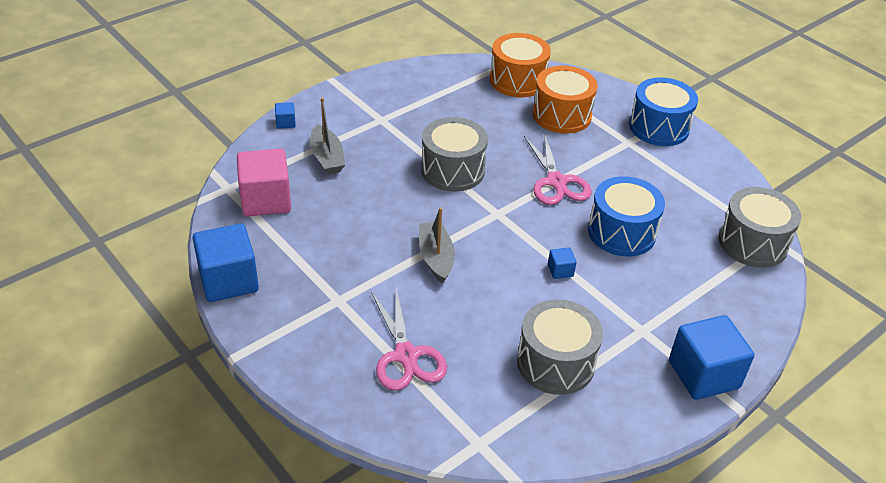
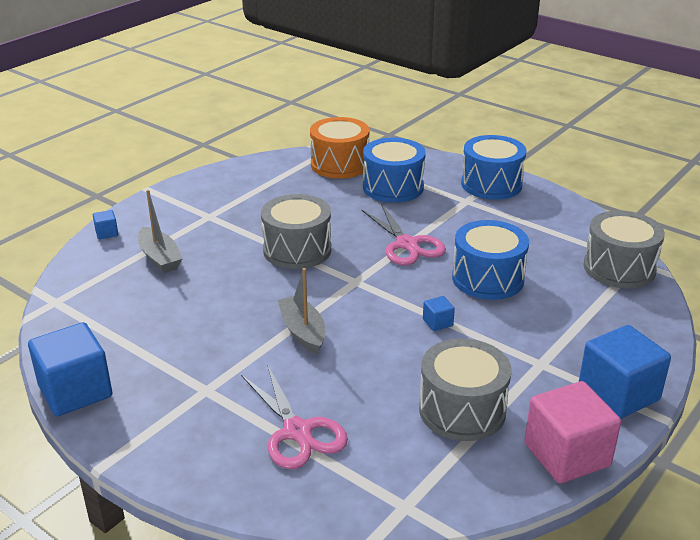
camera: 10 degrees left, 10 degrees down
(266, 200) = (101, 307): pink cube -> pink cube (566, 455)
(561, 115) = (393, 187): orange drum -> blue drum

